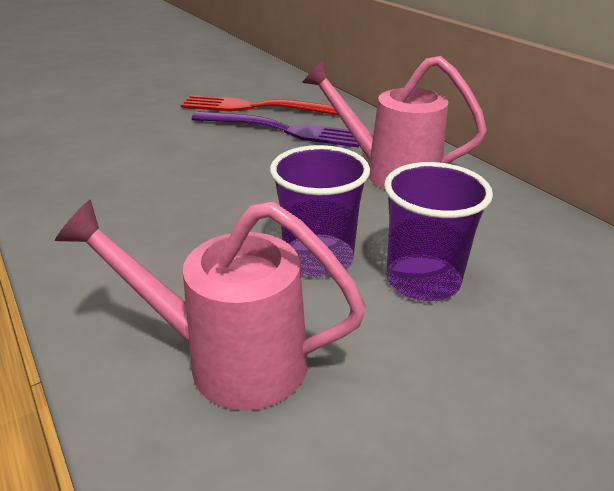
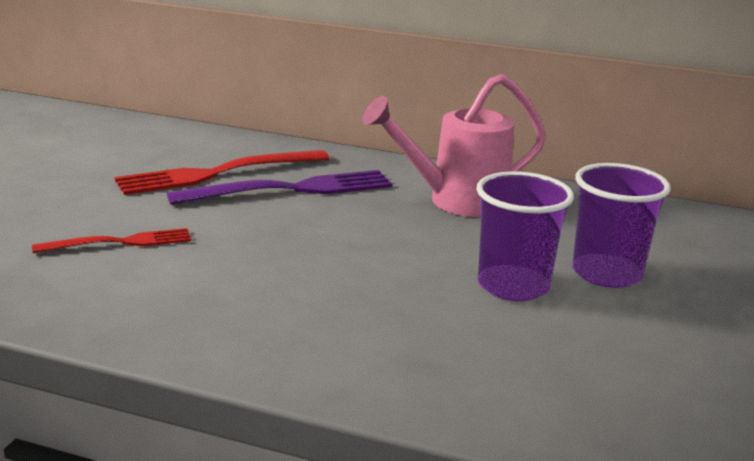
camera: 40 degrees left, 10 degrees down
(128, 136) = (121, 242): none -> red fork
(230, 359) = (571, 376): pink watering can -> none

